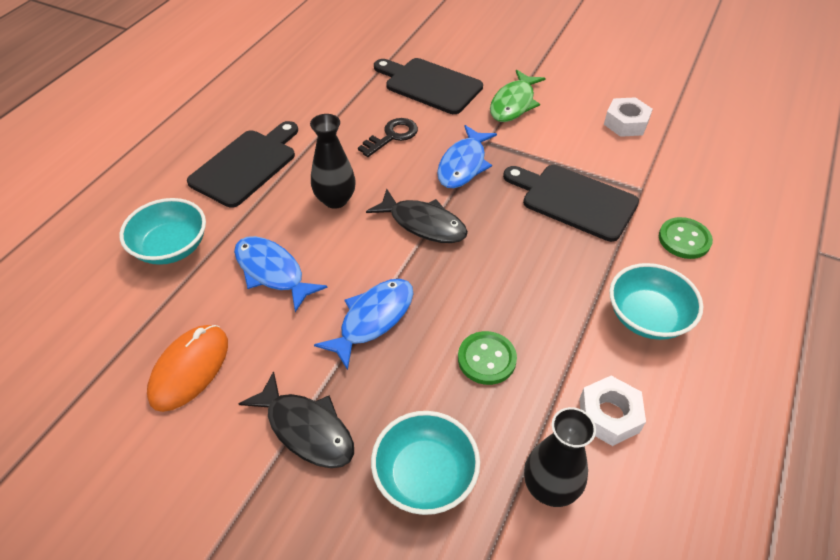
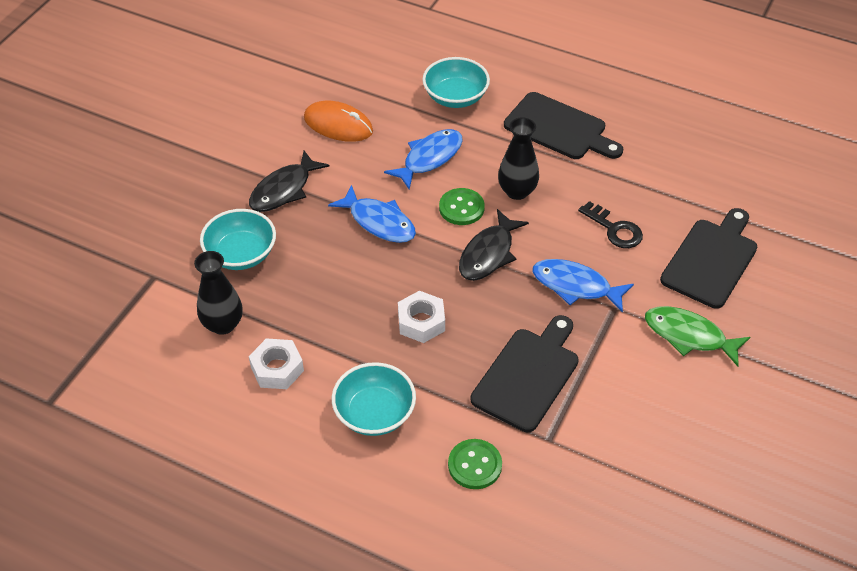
camera: 90 degrees right, 0 degrees up
(486, 359) = (336, 293): green button -> green button (461, 208)
(626, 123) = (668, 444): white nut -> white nut (421, 322)

